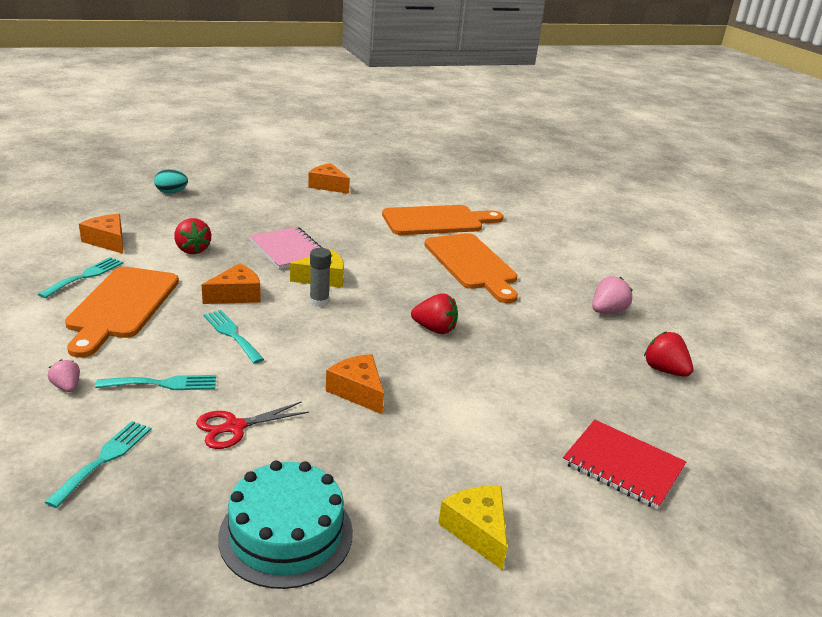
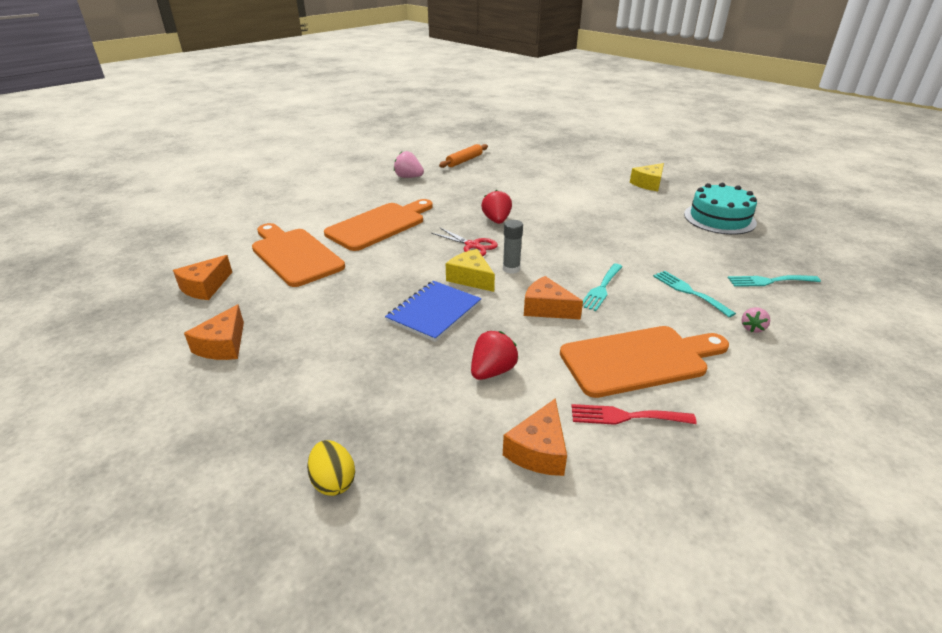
camera: 110 degrees left, 5 degrees up
(85, 276) = (626, 416): turquoise fork -> red fork
(171, 192) = (333, 481): turquoise egg -> yellow egg
(234, 427) = (682, 253): red scissors -> red scissors (472, 245)
(288, 250) = (434, 312): pink notebook -> blue notebook
(358, 391) = (597, 228): orange cheese -> orange cheese (205, 287)
(623, 465) = (561, 164): red notebook -> none
(664, 370) = (464, 161): red strawberry -> orange rolling pin

